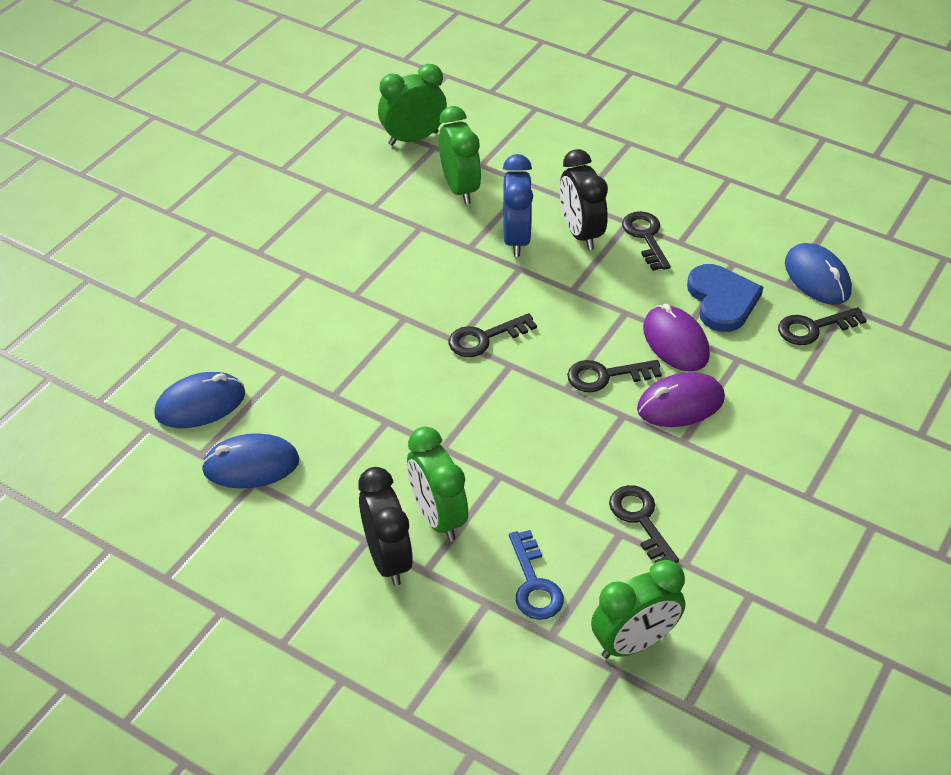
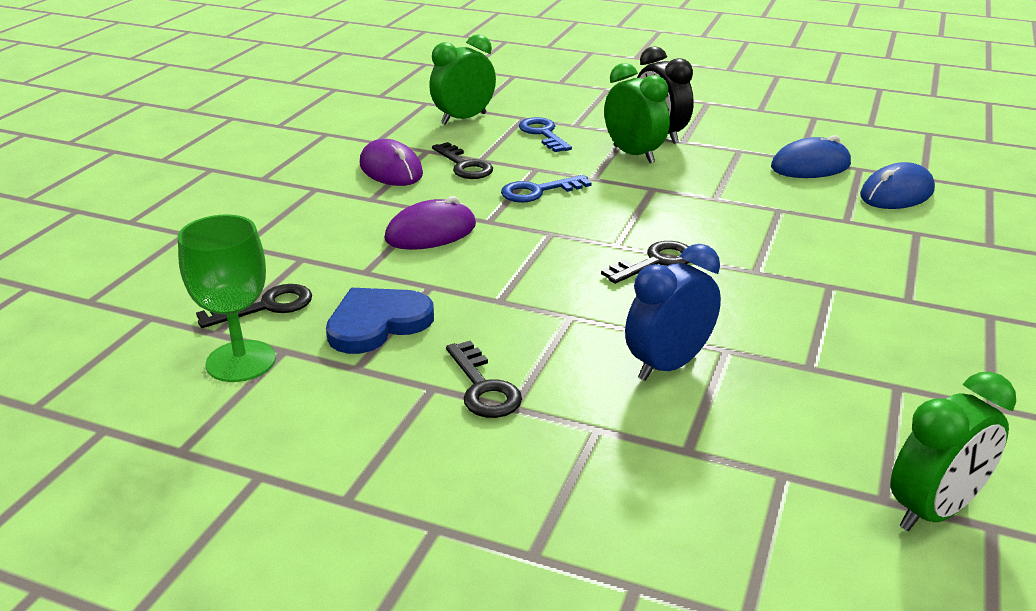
camera: 170 degrees right, 15 degrees down
(460, 188) = (791, 428): green clock -> none
(516, 239) = (668, 365): blue clock -> blue clock turned 60 degrees clockwise
(565, 457) = (538, 191): none -> blue key
(580, 233) = (579, 382): black clock -> none
(605, 376) = (512, 245): black key -> none
(675, 342) = (437, 279): purple mouse -> purple mouse (391, 169)
(722, 300) = (377, 323): blue heart -> blue heart turned 75 degrees clockwise
(817, 277) = (241, 361): blue mouse -> green goblet

